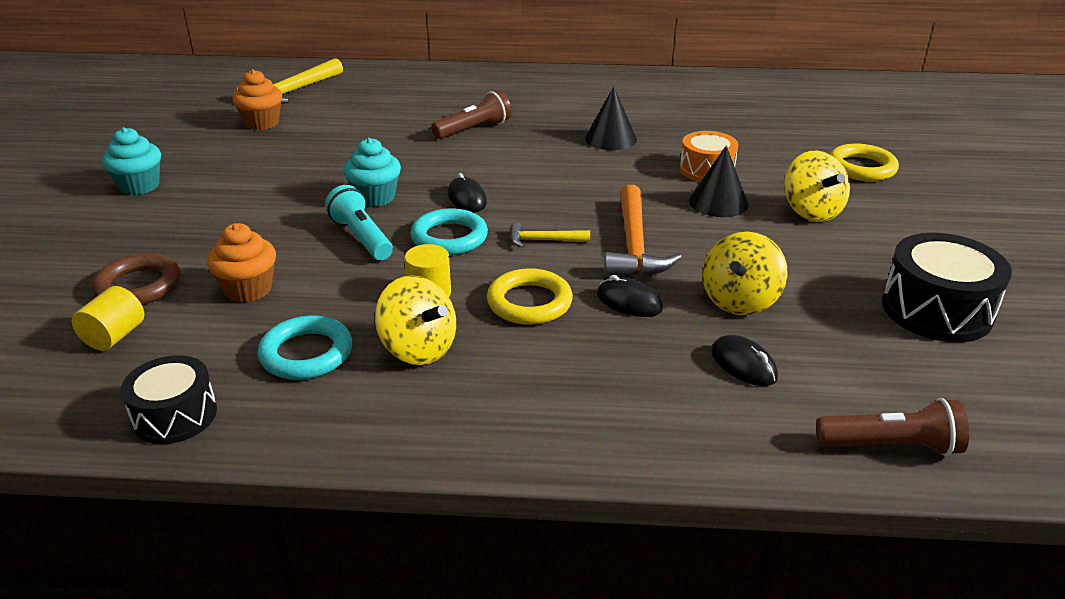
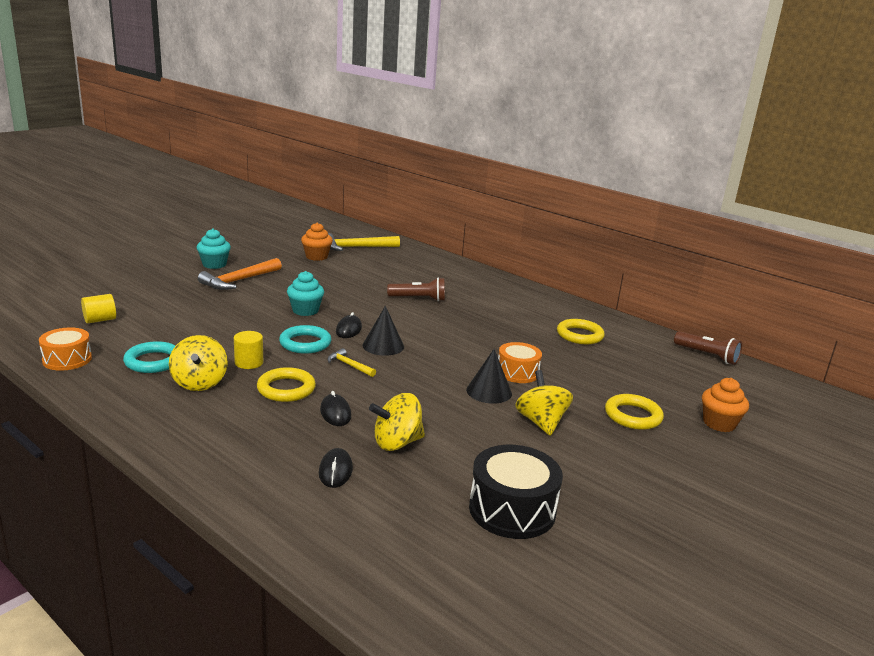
camera: 35 degrees right, 10 degrees down
(139, 286) = (142, 305): brown ring -> none
(175, 415) = (67, 359): black drum -> orange drum
(248, 289) = (179, 325): orange cupcake -> orange cupcake (719, 423)
(361, 237) = (265, 325): turquoise flashlight -> none
(610, 138) = (490, 333): black cone -> black cone (383, 346)
(634, 245) = (393, 389): orange hammer -> orange hammer (239, 281)
(689, 106) = (579, 335): none -> yellow ring
(811, 211) = (541, 422): yellow spinning top -> yellow spinning top turned 150 degrees clockwise
(891, 446) = (335, 550): brown flashlight -> brown flashlight (707, 355)

